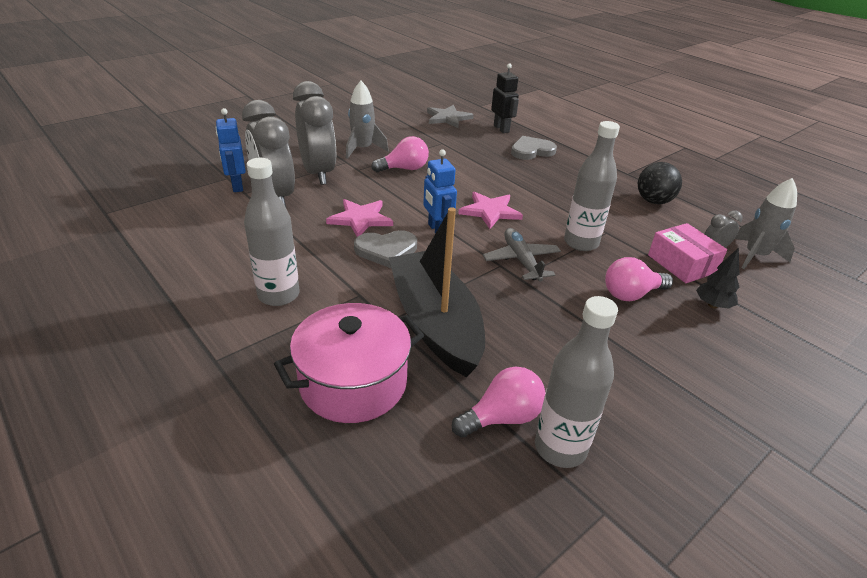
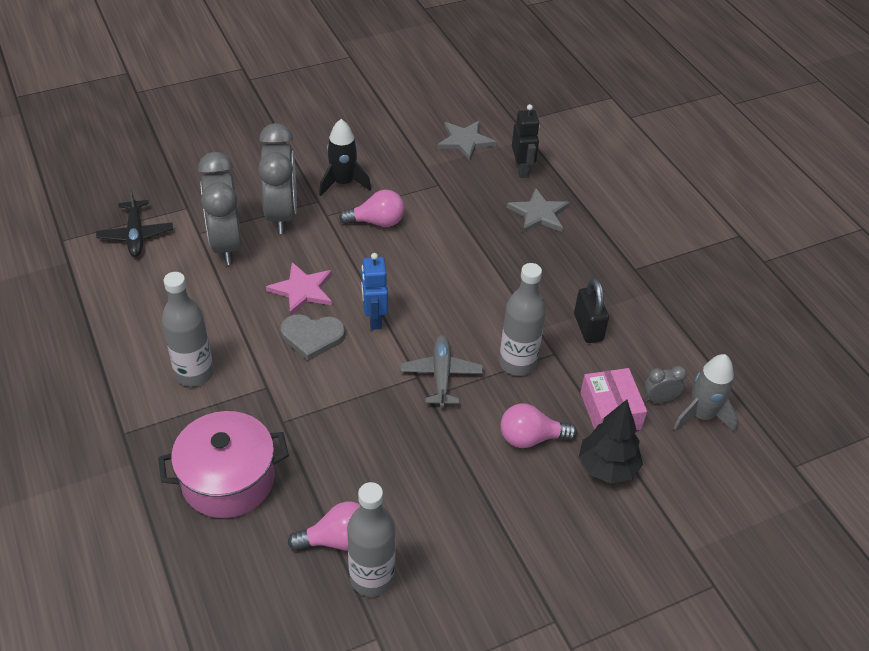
camera: 15 degrees right, 10 degrees up
(182, 200) = (136, 234): none -> black plane
(237, 186) = (193, 221): blue robot -> none
(363, 149) = (343, 183): grey rocket -> black rocket
(435, 323) = (323, 433): black boat -> none
(490, 211) = (442, 302): pink star -> none
(531, 151) = (539, 213): grey heart -> grey star
(620, 212) = (588, 327): none -> black padlock
(653, 201) = (638, 317): black ball -> none
(712, 305) = (607, 467): black tree -> black tree, size x1.57

